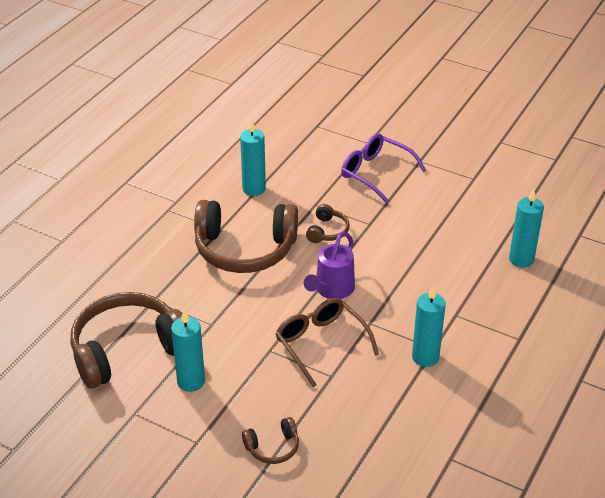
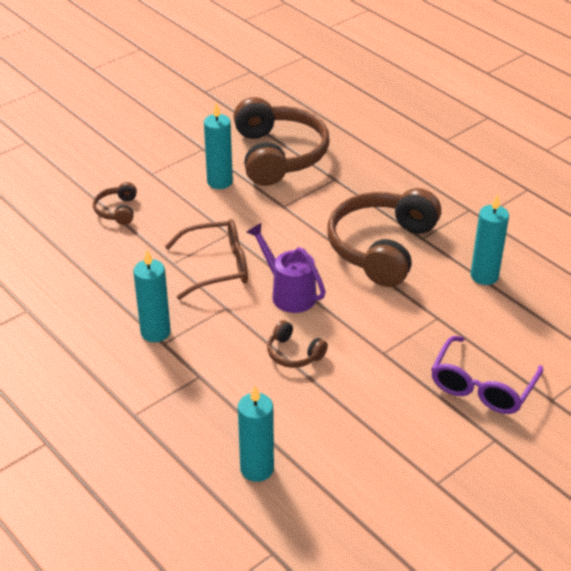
camera: 110 degrees right, 0 degrees up
(327, 231) = (385, 314): brown headphones -> brown headphones (294, 353)
(375, 173) = (482, 387): purple glasses -> purple glasses turned 150 degrees clockwise

